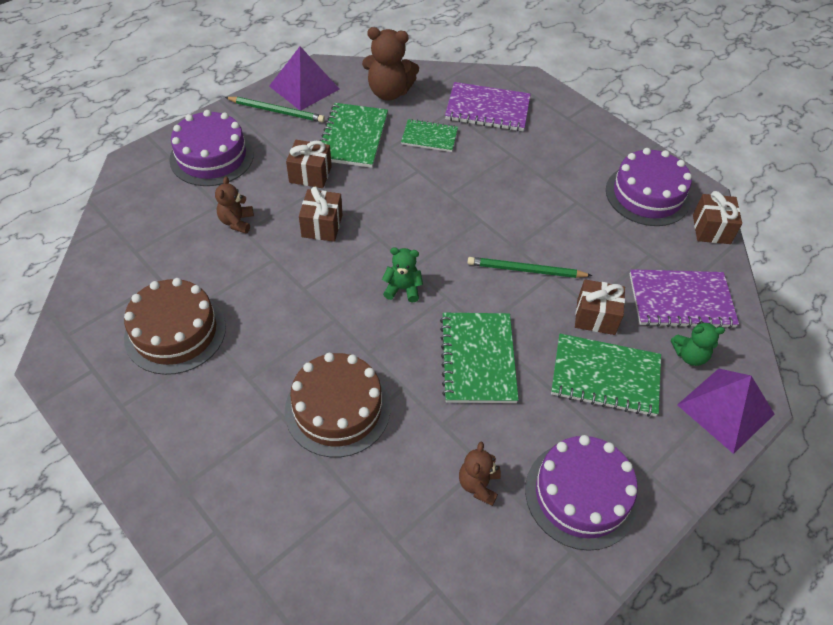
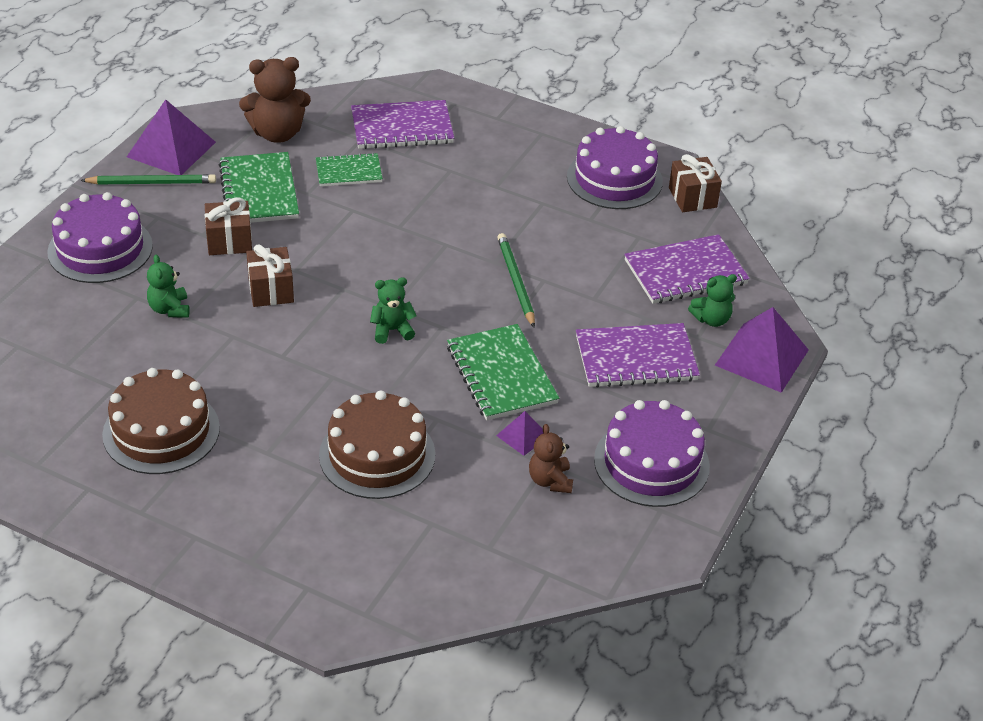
camera: 20 degrees left, 10 degrees down
(237, 222) = (169, 309): brown teddy bear -> green teddy bear
(472, 428) = (523, 436): none -> purple pyramid
(526, 270) = (515, 281): green pencil -> green pencil turned 90 degrees clockwise
(595, 317) = (605, 307): brown gift -> none
(605, 376) = (636, 358): green notebook -> purple notebook

